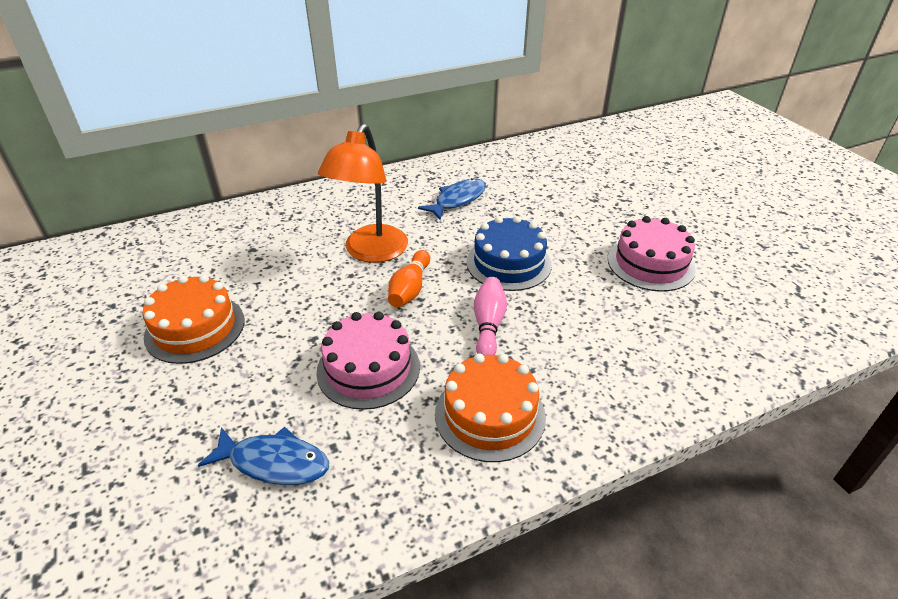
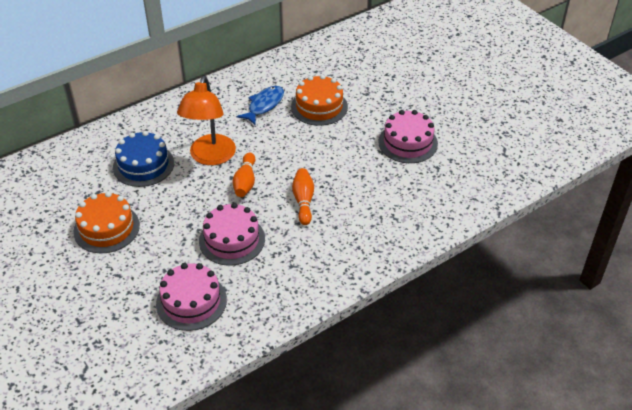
camera: 10 degrees left, 5 degrees up
(274, 462) = (191, 301): blue fish -> pink cake
(488, 325) = (303, 201): pink bowling pin -> orange bowling pin
(490, 415) = (313, 257): orange cake -> orange cake (319, 106)
(508, 263) = (310, 154): blue cake -> blue cake (143, 165)

